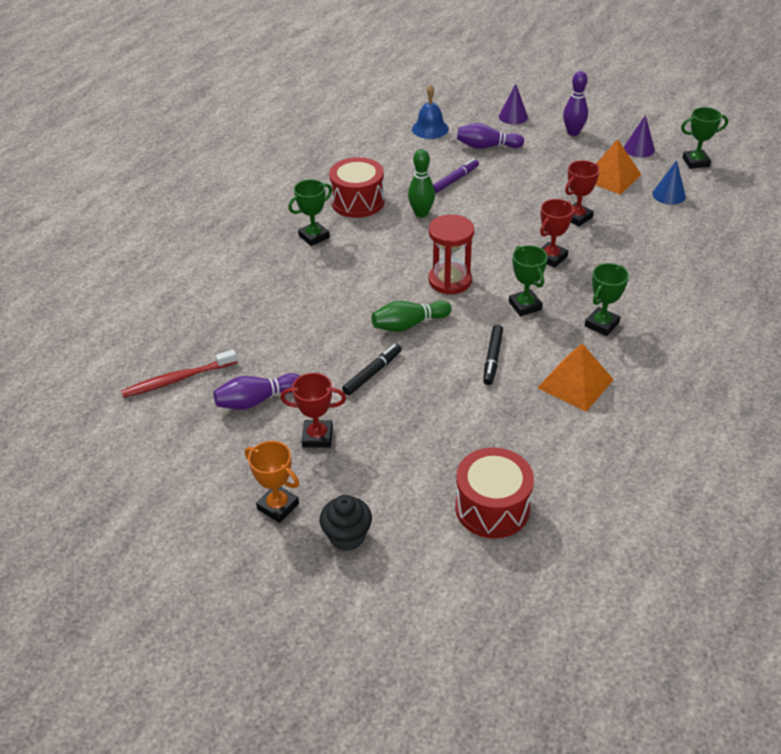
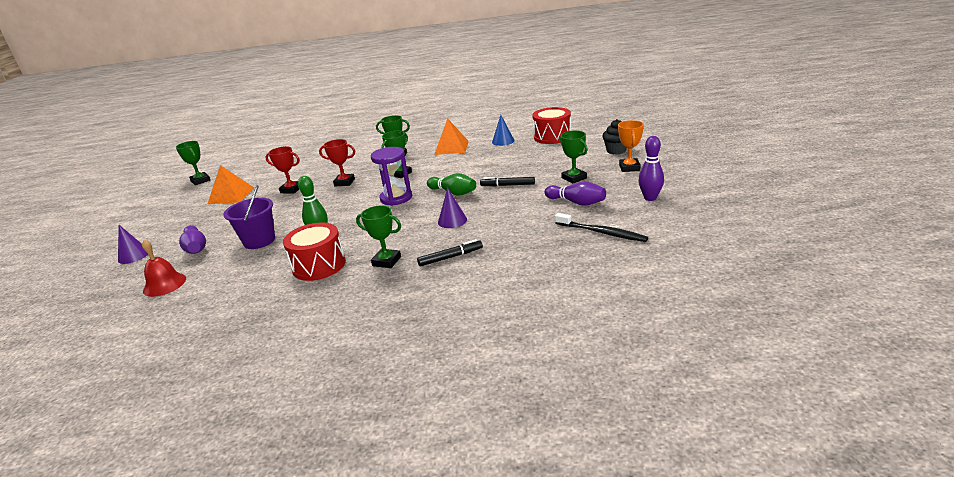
camera: 120 degrees left, 15 degrees down
(177, 379) = (602, 232): red toothbrush -> black toothbrush
(317, 437) = (574, 178): red trophy -> green trophy
(430, 129) = (164, 284): blue bell -> red bell
(450, 280) = (396, 198): red hourglass -> purple hourglass
(455, 180) = (259, 241): purple marker -> purple bucket
(492, 358) = (455, 166): black marker -> black marker (450, 257)
(573, 132) = (162, 225): purple bowling pin -> purple bowling pin (650, 198)
(639, 149) = (185, 199): purple cone -> purple cone (452, 221)
(669, 195) = (248, 176): blue cone -> blue cone (503, 141)

